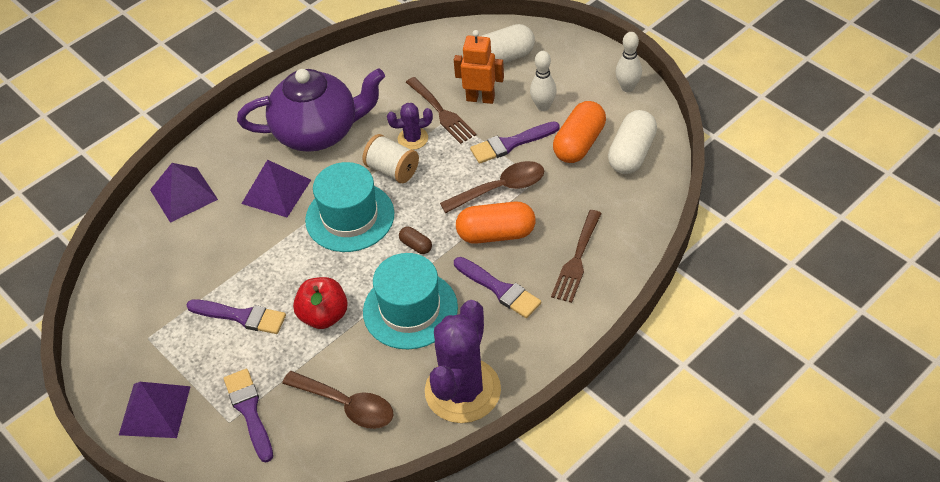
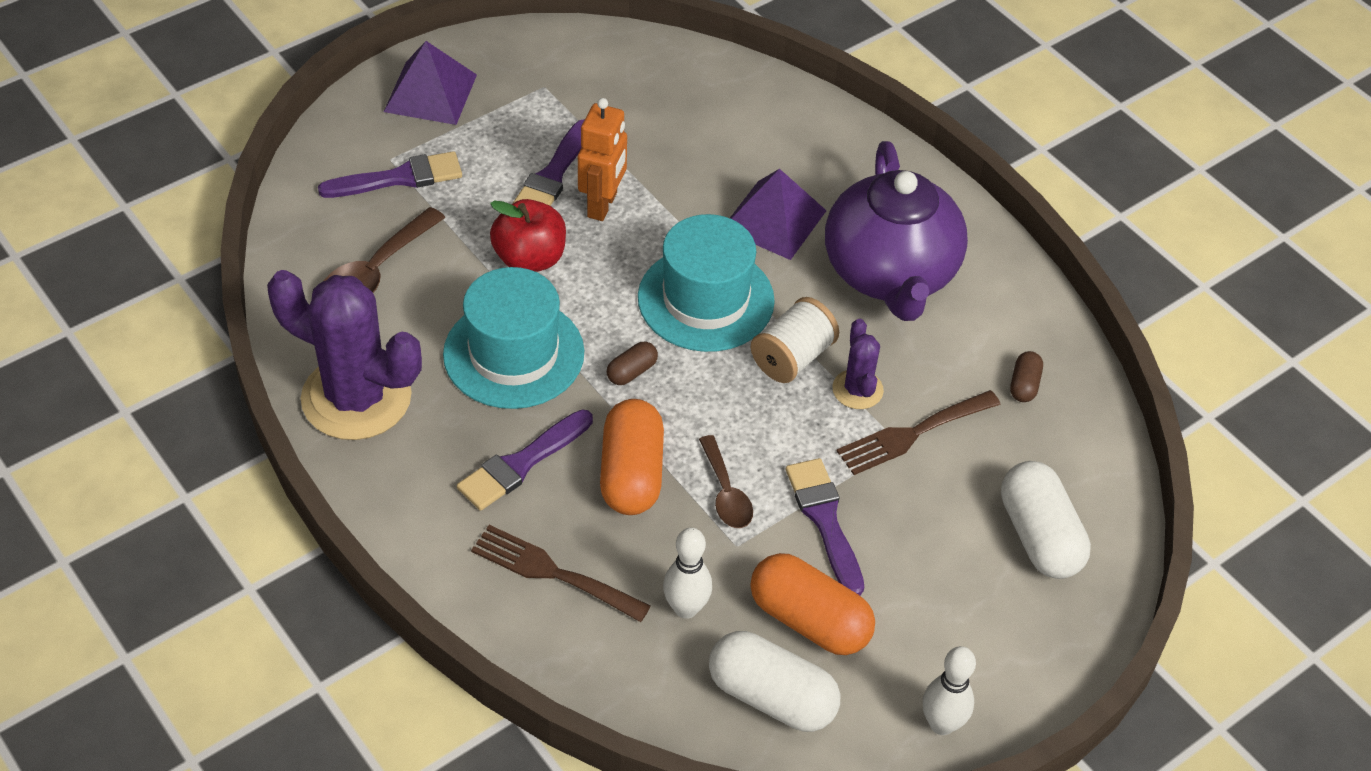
camera: 90 degrees right, 0 degrees up
(183, 194) = (787, 122): purple pyramid -> none
(397, 69) = (1024, 385): none -> brown capsule
(480, 98) = (940, 492): orange robot -> orange robot (603, 205)
(501, 188) = (726, 493): brown spoon -> brown spoon, size x0.65
(543, 106) = (909, 581): white bowling pin -> white bowling pin (686, 608)

